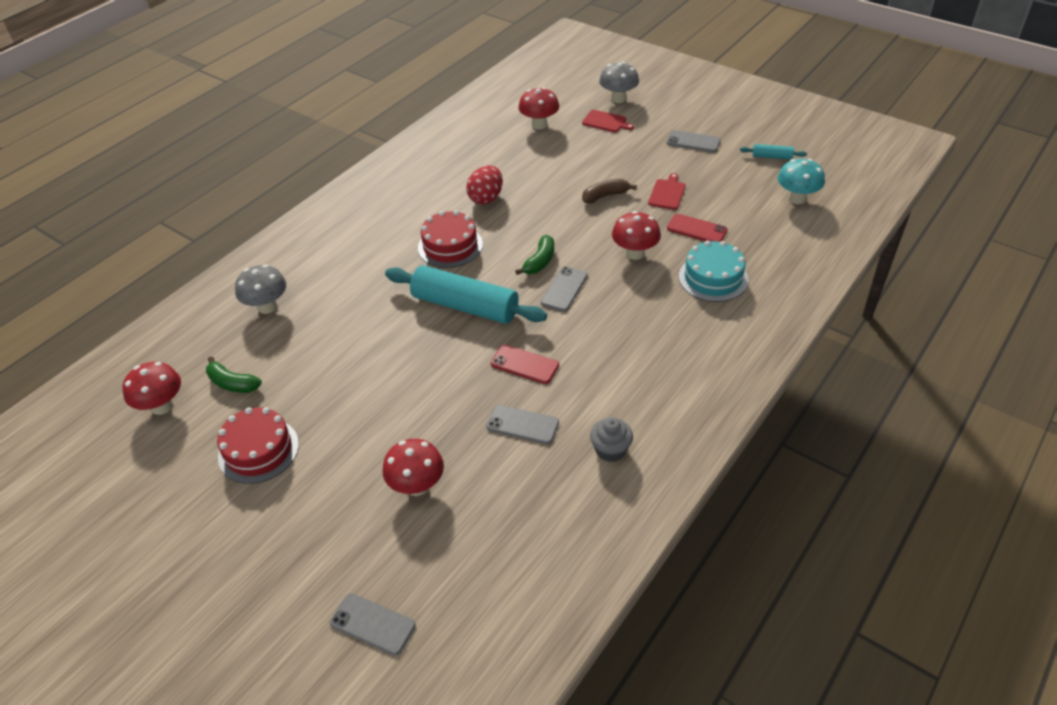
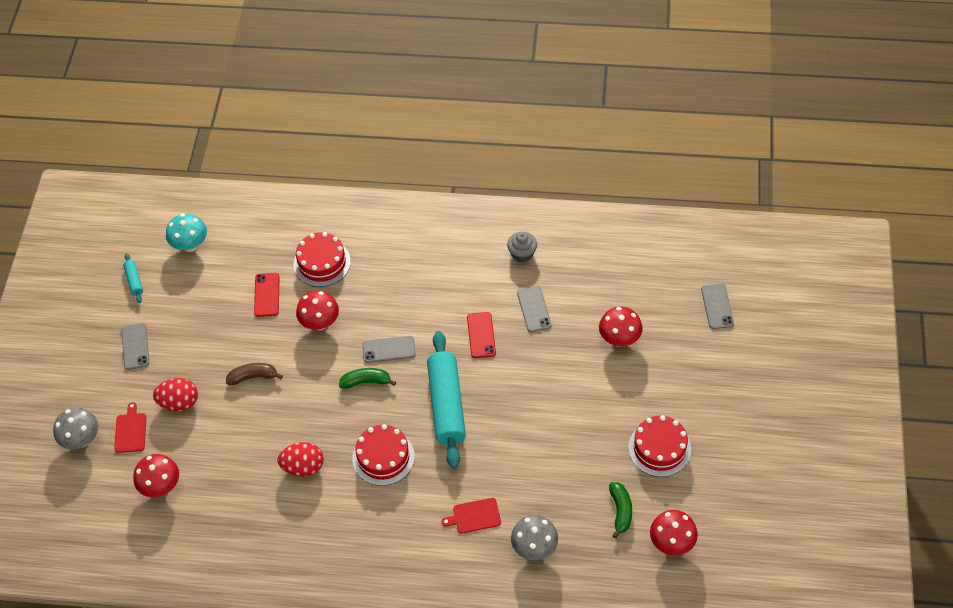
camera: 120 degrees left, 10 degrees up
(605, 196) = (253, 377): brown banana -> brown banana turned 135 degrees clockwise
(613, 151) = (179, 402): none -> red egg
(667, 193) = (226, 334): red cutting board -> red cutting board (474, 516)
(713, 278) = (322, 263): turquoise cake -> red cake

